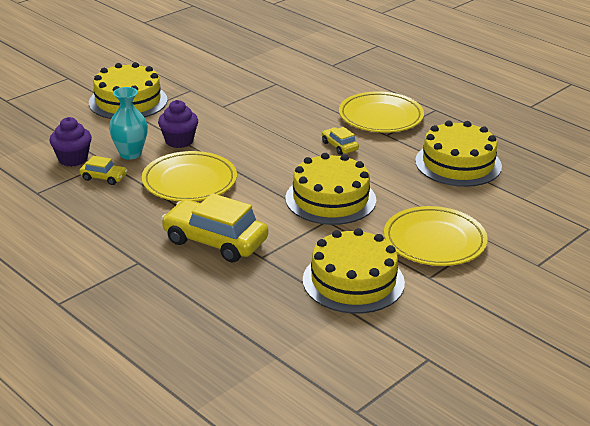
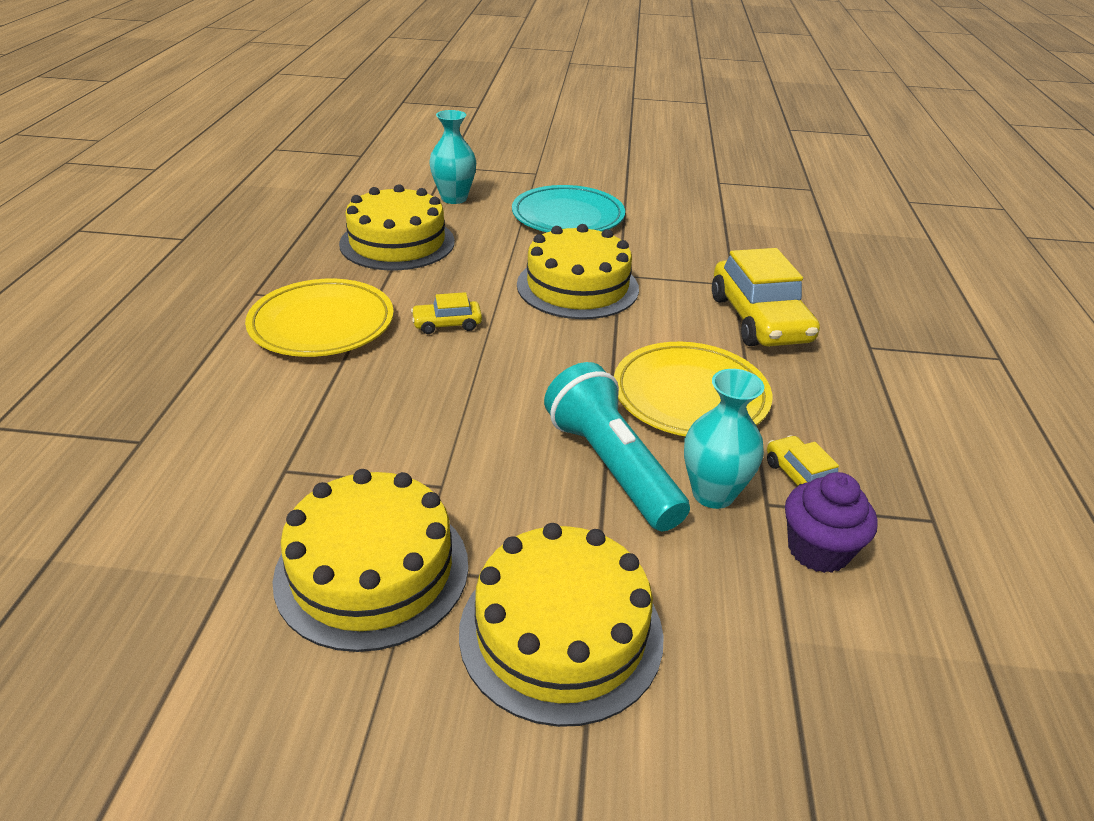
camera: 130 degrees left, 5 degrees up
(179, 141) = (611, 466): purple cupcake -> turquoise flashlight
(339, 146) = (447, 324): yellow car -> yellow car turned 60 degrees clockwise
(353, 281) = (687, 231): yellow cake -> yellow cake (372, 570)
(434, 241) = (568, 216): yellow plate -> turquoise plate
(514, 207) = (454, 198): none -> turquoise vase

